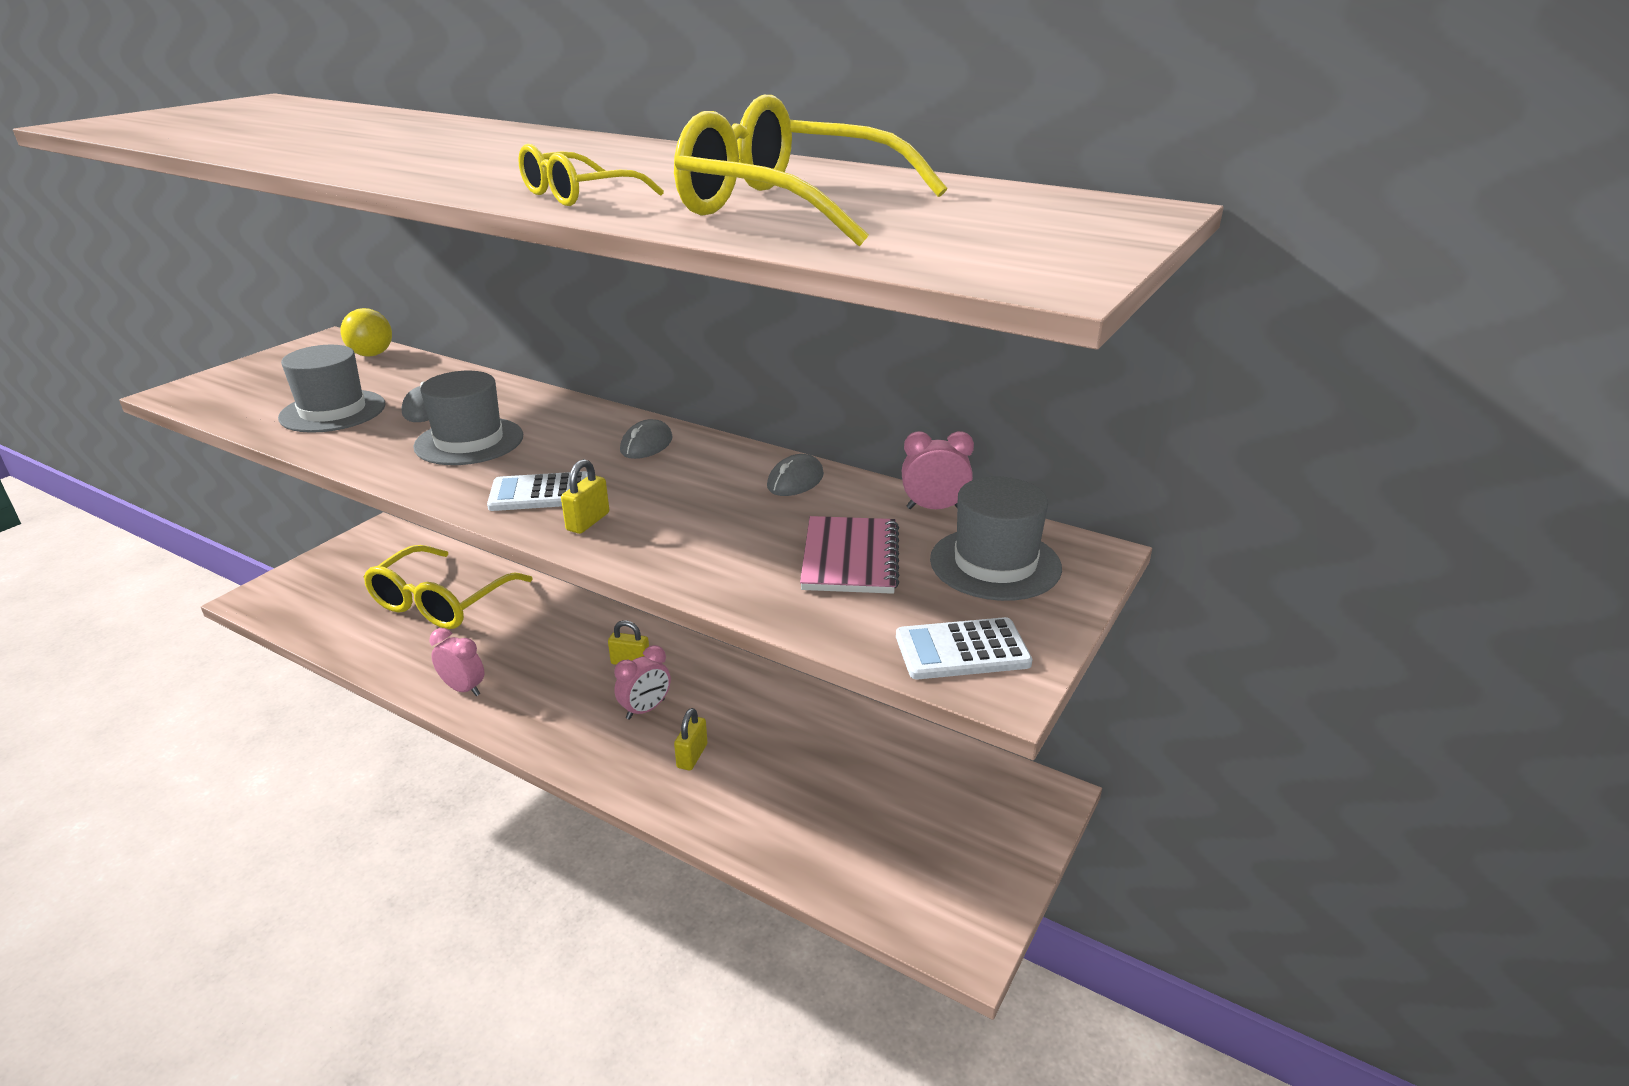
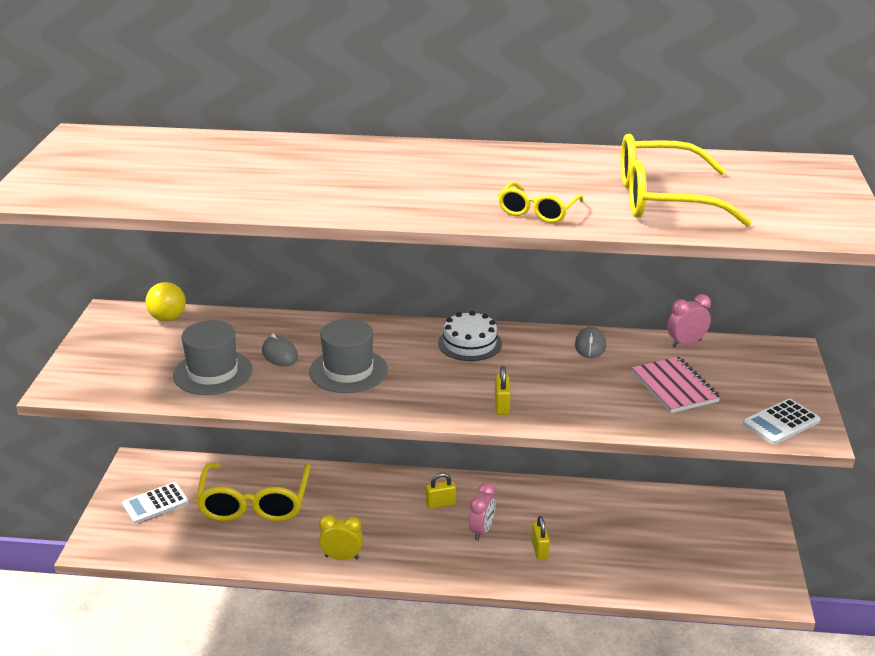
camera: 25 degrees left, 0 degrees up
(463, 688) = (342, 557): pink clock -> yellow clock
(540, 493) = (447, 395): white calculator -> white calculator (155, 503)
(646, 444) = (470, 343): grey mouse -> white cake
(995, 564) = (750, 369): grey hat -> none

